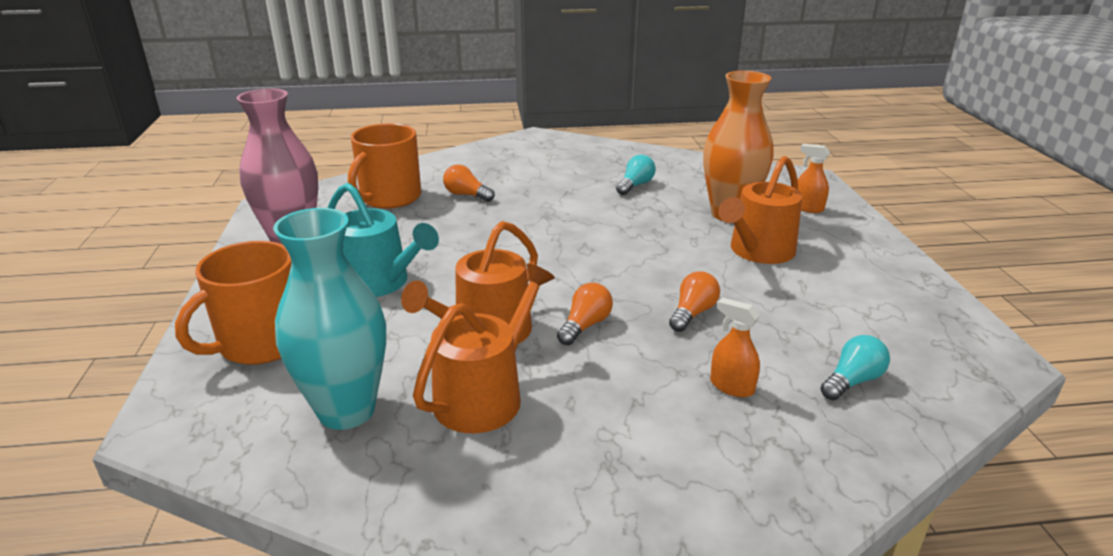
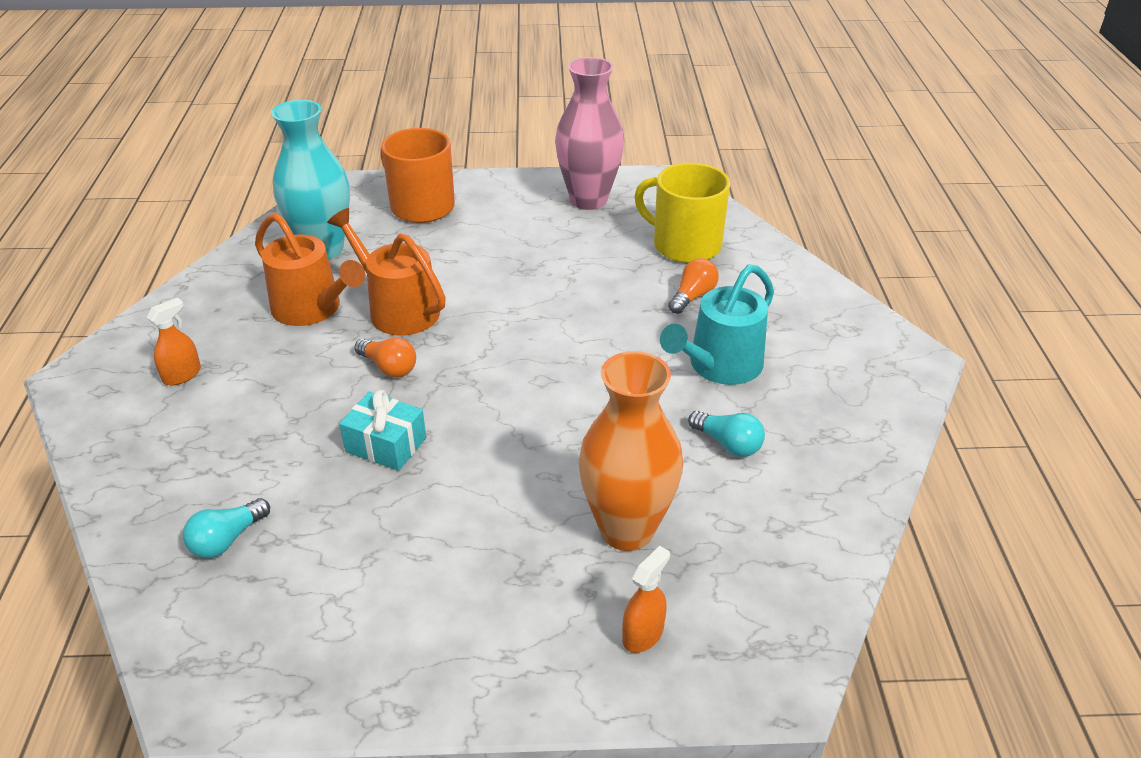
camera: 95 degrees right, 10 degrees up
(379, 283) = (499, 251): turquoise watering can -> turquoise watering can (720, 365)
(389, 198) = (685, 245): orange mug -> yellow mug
(692, 313) = (386, 444): orange light bulb -> turquoise gift
(731, 386) = (259, 449): orange spray bottle -> orange spray bottle (182, 375)
(758, 251) = (510, 534): orange watering can -> none
(852, 381) = (227, 540): turquoise light bulb -> turquoise light bulb turned 75 degrees clockwise

